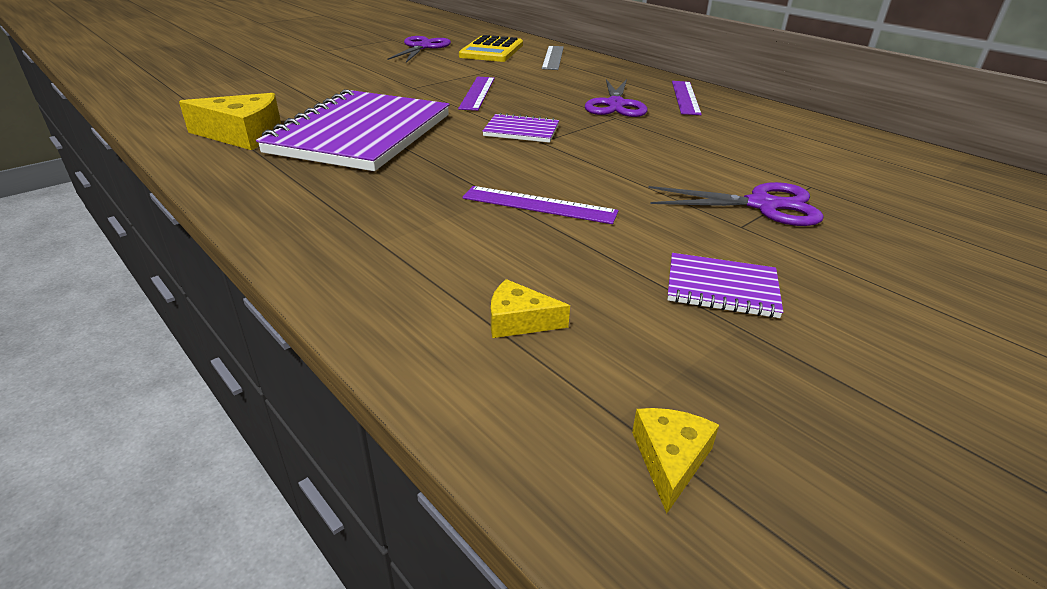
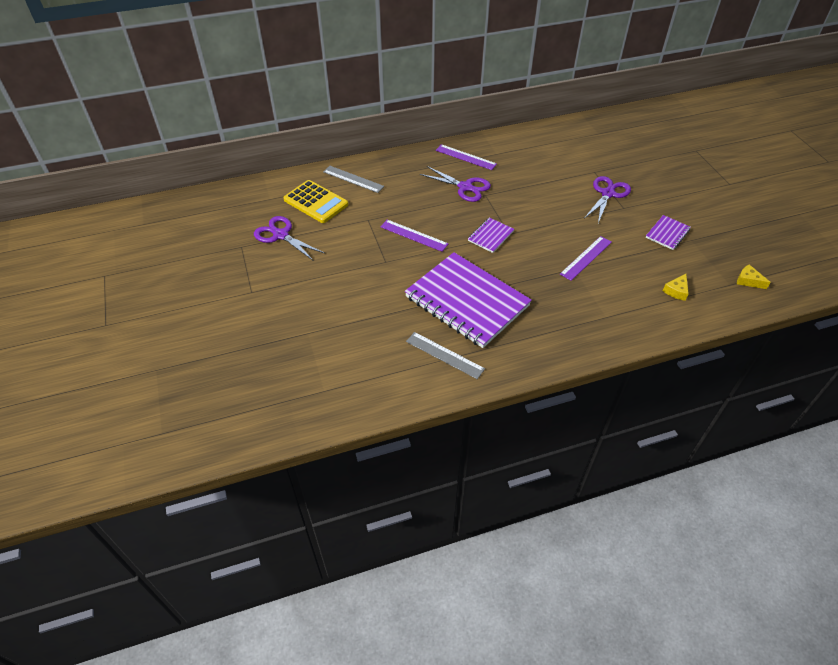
camera: 65 degrees left, 15 degrees up
(243, 135) = (444, 355): yellow cheese -> grey ruler

